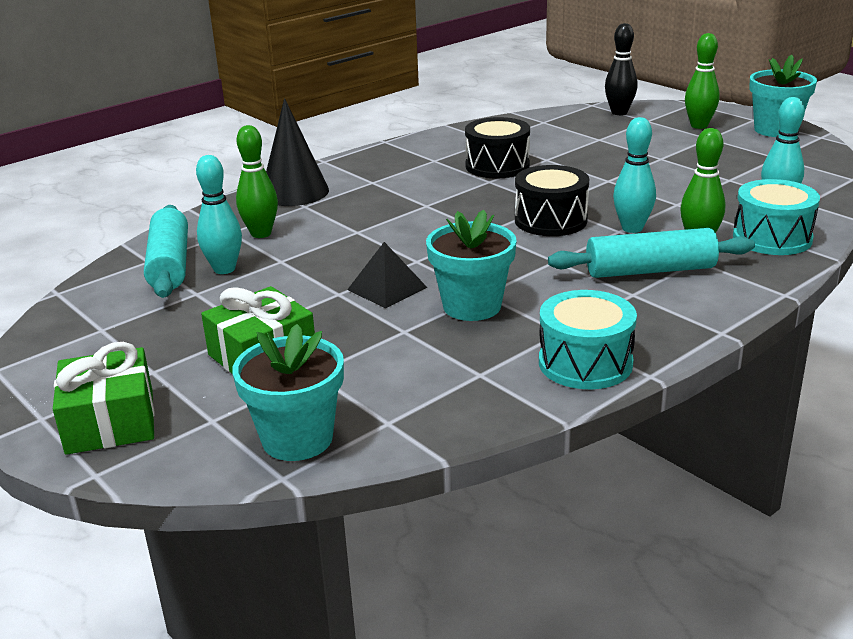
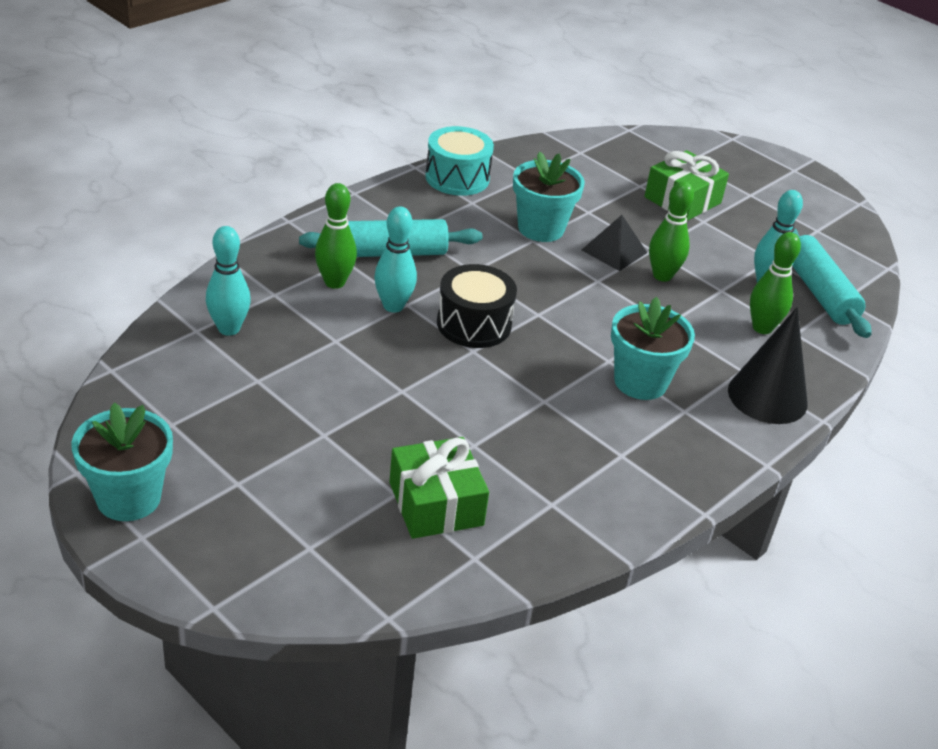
camera: 170 degrees right, 10 degrees up
(110, 421) = (749, 164): green gift -> green gift (436, 504)
(297, 439) = (630, 147): turquoise flower pot -> turquoise flower pot (640, 382)
(497, 166) = (537, 433): black drum -> none
(619, 112) = (348, 580): black bowling pin -> none
(699, 126) = (236, 521): green bowling pin -> green bowling pin (662, 276)
(772, 238) = (263, 282): turquoise drum -> none

